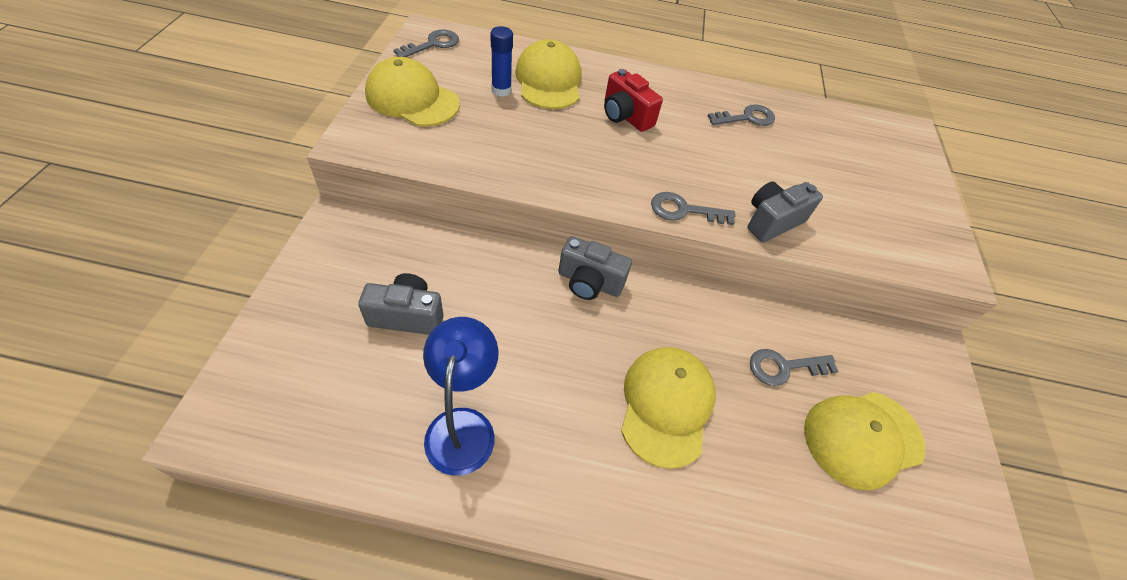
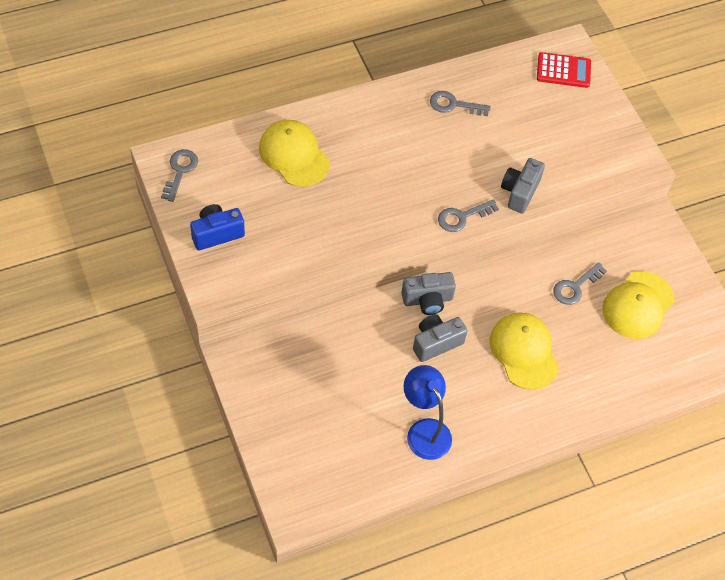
camera: 30 degrees left, 5 degrees up
(407, 316) = (338, 390): grey camera -> grey camera (436, 343)
(412, 99) = (217, 234): yellow cap -> blue camera
(501, 90) = (269, 186): blue glue stick -> none
(625, 116) = (371, 156): red camera -> none
(746, 118) = (454, 105): grey key -> grey key turned 120 degrees counterclockwise
(891, 145) = (563, 71): none -> red calculator

